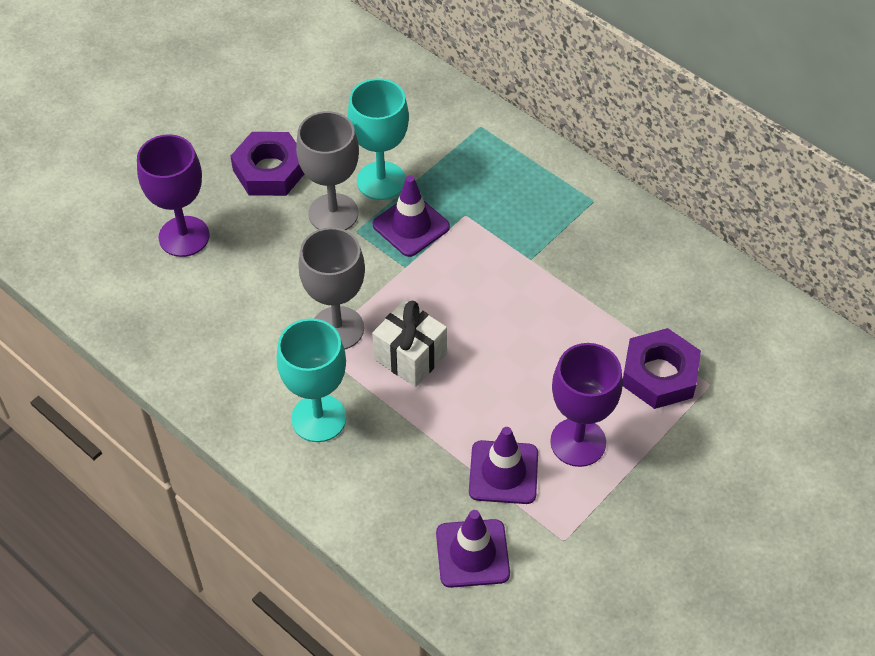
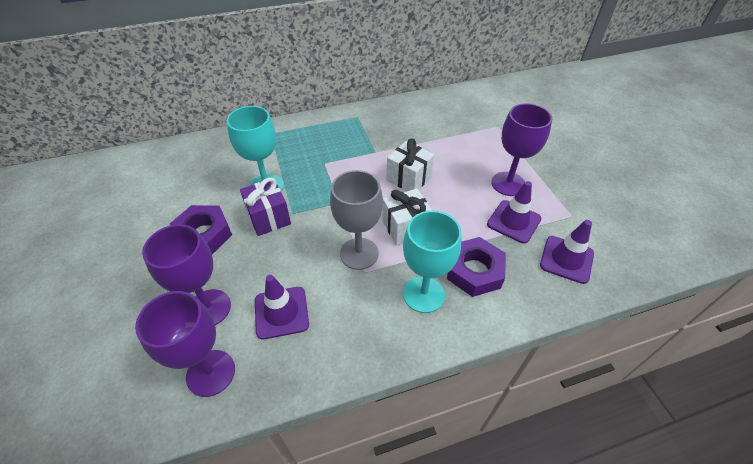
camera: 60 degrees left, 5 degrees down
(120, 283) = (211, 373): none -> purple goblet
(333, 213) = (269, 218): grey goblet -> purple gift
(411, 226) = (311, 187): purple traffic cone -> purple traffic cone (281, 312)
(503, 321) = (409, 178): none -> white gift
(659, 374) = (481, 139): purple nut -> purple nut (474, 271)

